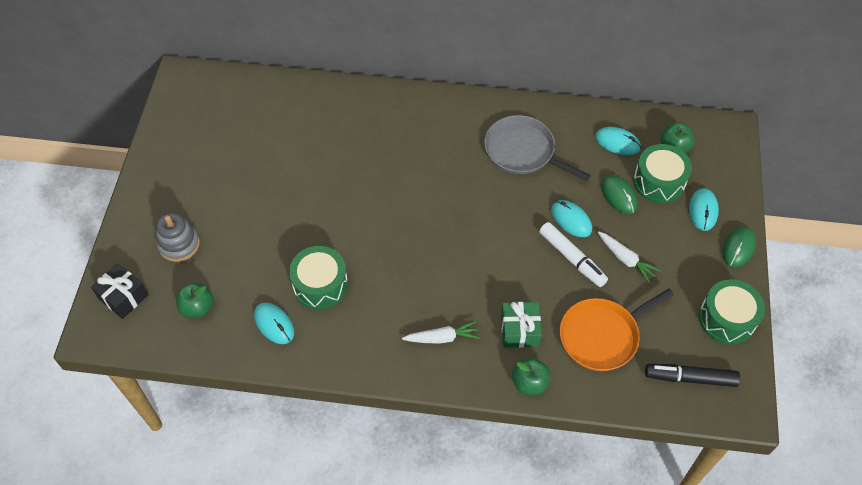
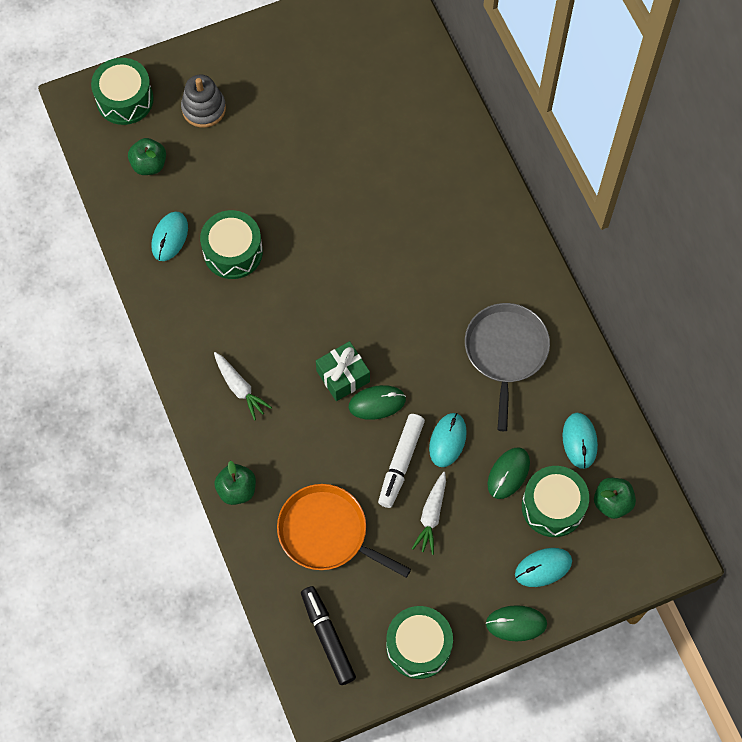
camera: 60 degrees right, 10 degrees up
(123, 297) = (125, 99): black gift -> green drum
(513, 250) = (377, 403): none -> green mouse
(519, 330) = (288, 453): green gift -> green gift (343, 376)

